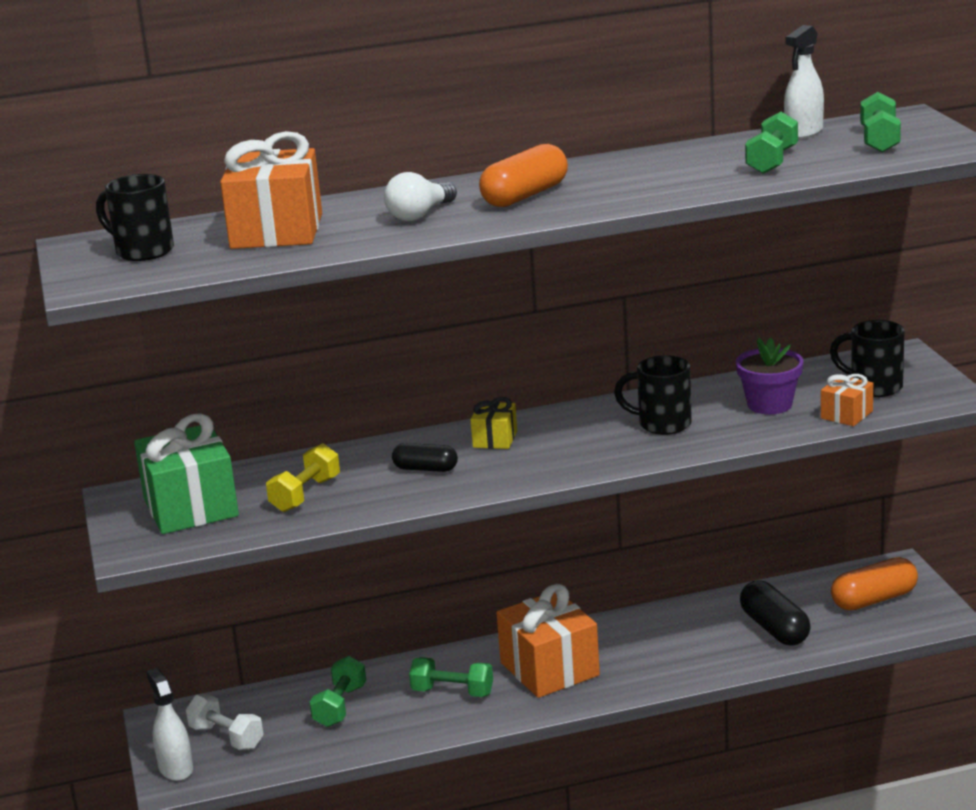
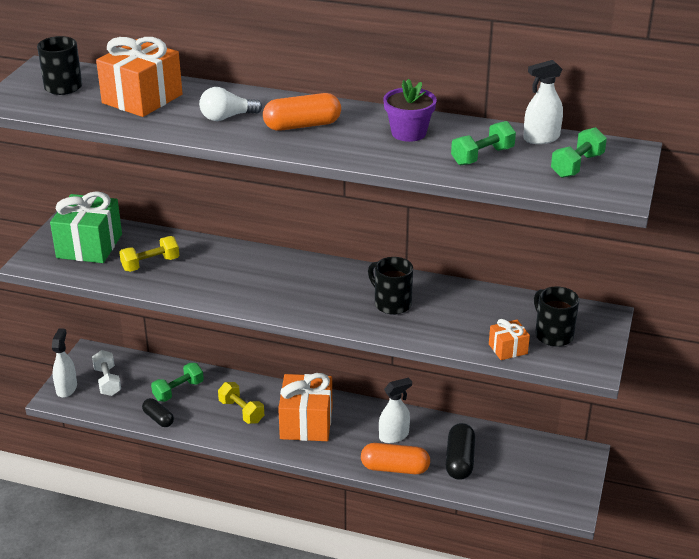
camera: 30 degrees right, 10 degrees up
(425, 469) = (228, 275): black capsule -> black capsule (158, 419)
(452, 692) = (241, 411): green dumbbell -> yellow dumbbell
(495, 439) = (288, 271): yellow gift -> none
(671, 637) = (394, 436): none -> white spray bottle
(769, 404) = (471, 318): purple flower pot -> purple flower pot (408, 133)
(874, 600) = (542, 471): orange capsule -> orange capsule (395, 468)

